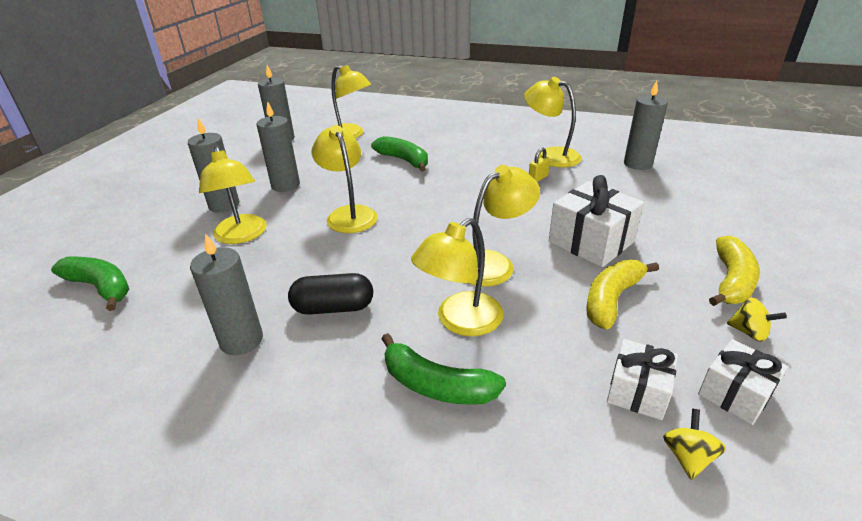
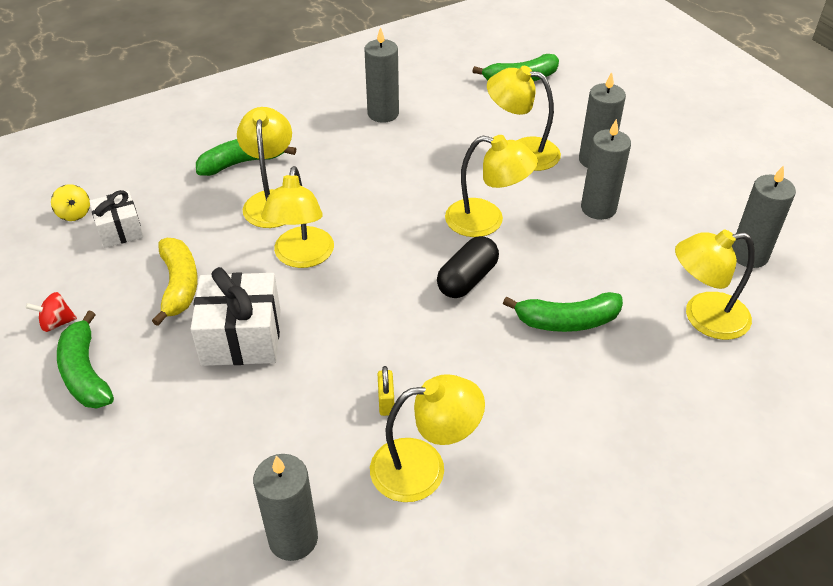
camera: 130 degrees right, 10 degrees up
(333, 308) = (364, 157): black capsule -> black capsule (467, 279)
(731, 281) = (85, 373): yellow banana -> green banana
(735, 394) = (56, 266): white gift -> none
(749, 332) = (56, 323): yellow spinning top -> red spinning top

